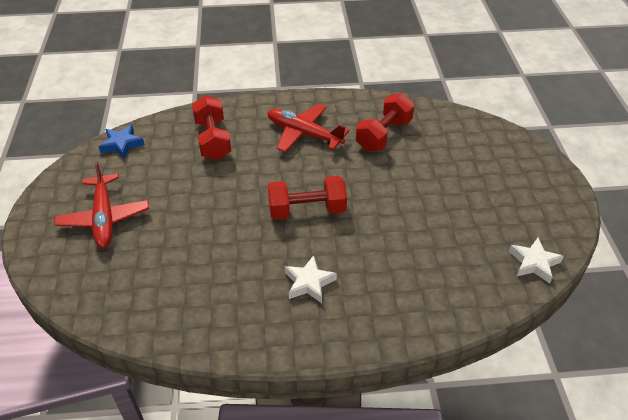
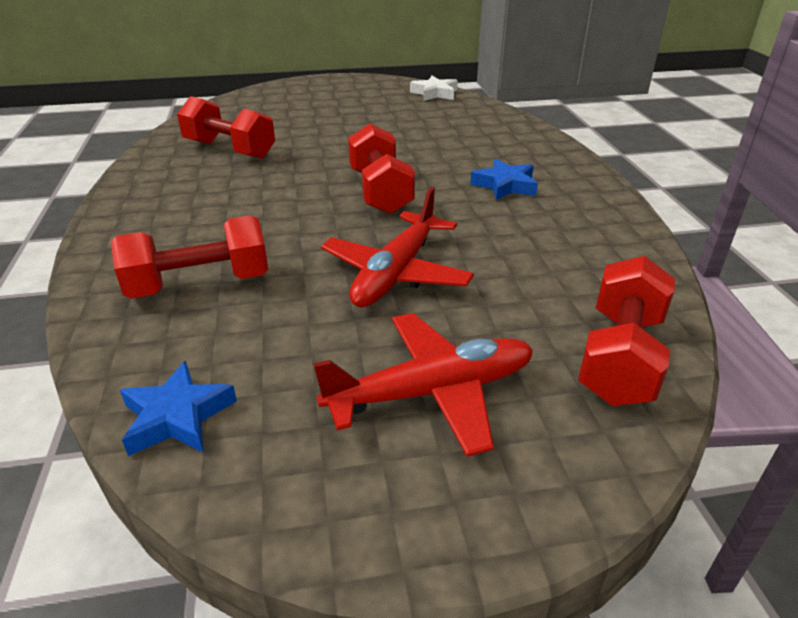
camera: 95 degrees left, 10 degrees down
(98, 294) = (620, 357): none -> red dumbbell
(304, 134) = (210, 201): red plane -> red plane (396, 272)
(309, 283) = (505, 185): white star -> blue star

